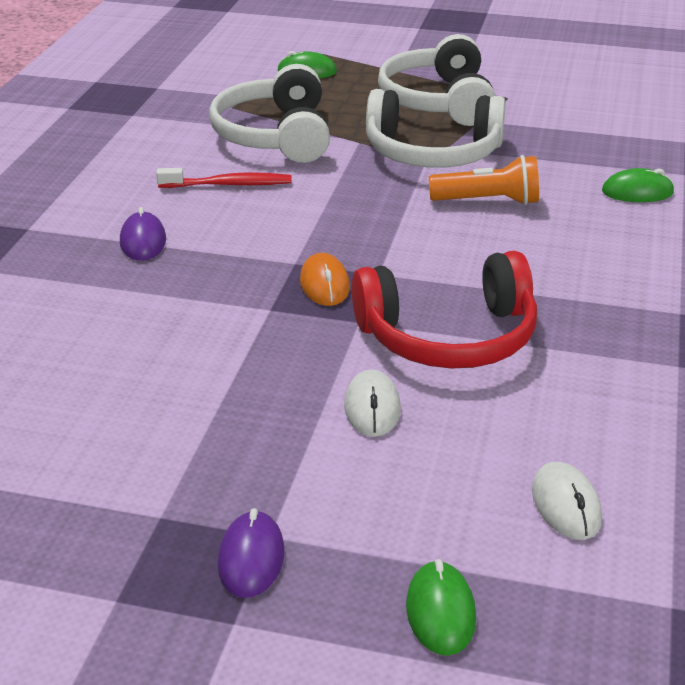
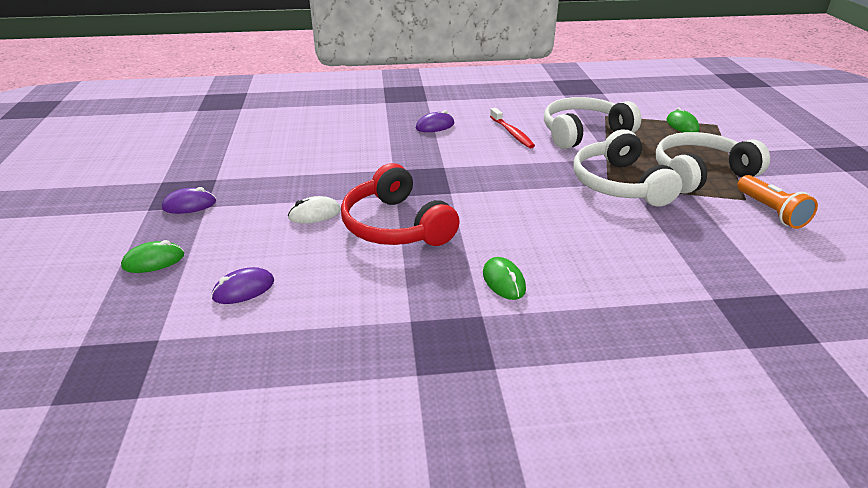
camera: 70 degrees right, 0 degrees up
(324, 284) = (427, 179): orange mouse -> none
(488, 201) = (572, 214): orange flashlight -> orange flashlight (771, 212)
(566, 505) = (243, 289): white mouse -> purple mouse
(637, 192) = (652, 276): green mouse -> green mouse (504, 281)

